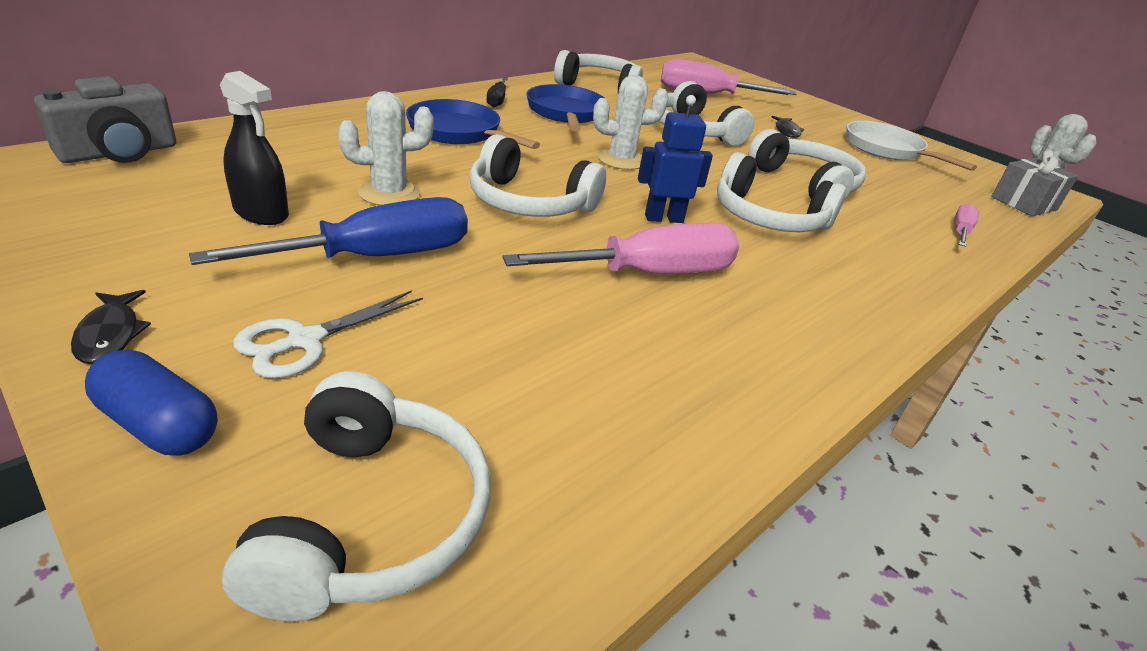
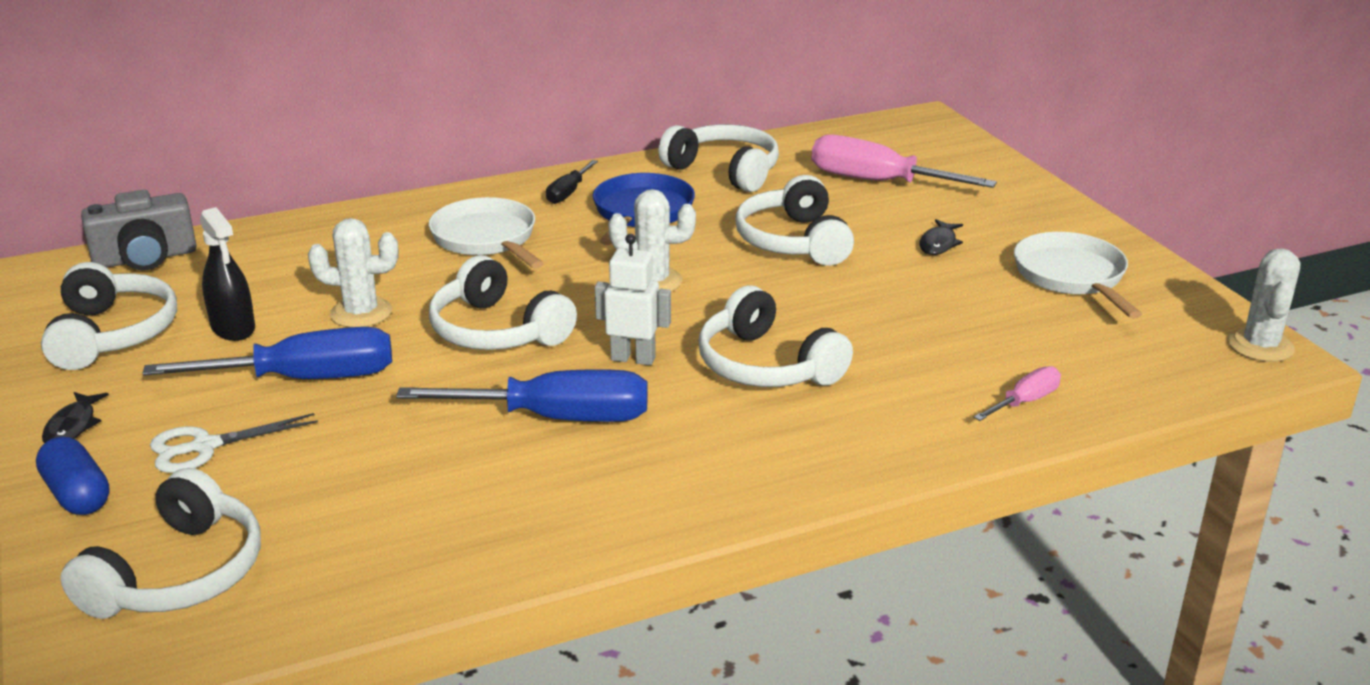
camera: 25 degrees right, 5 degrees down
(458, 132) = (487, 239): blue pan -> white pan
(649, 274) = (557, 418): pink screwdriver -> blue screwdriver
(663, 218) = (633, 358): blue robot -> white robot
(805, 184) = (872, 324): white headphones -> white headphones (112, 334)
(1024, 203) = (1195, 369): grey gift -> none

